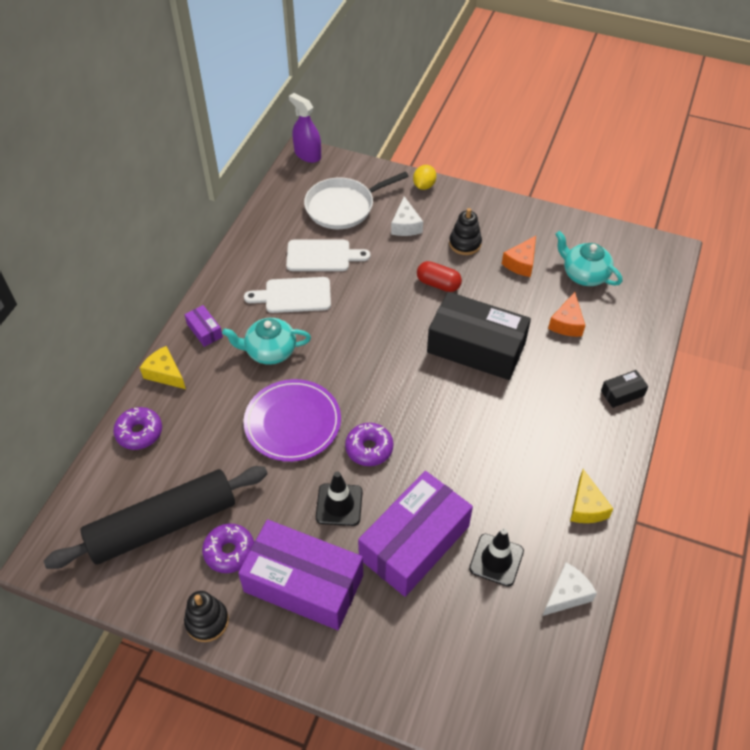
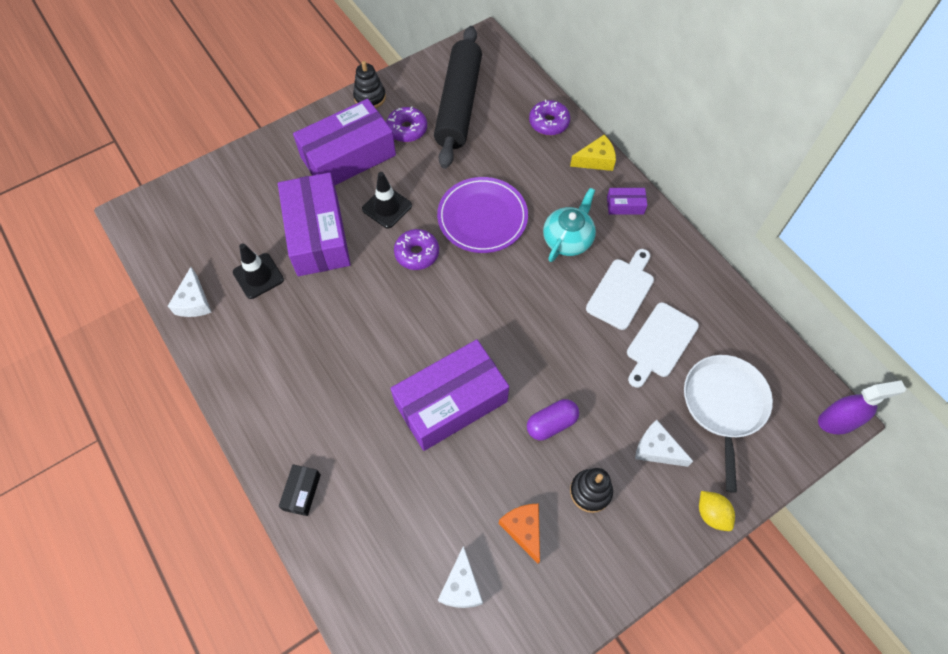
camera: 125 degrees right, 10 degrees up
(438, 284) = (551, 424): red capsule -> purple capsule
(476, 347) = (451, 402): black box -> purple box
(567, 323) = (414, 510): orange cheese -> none
(584, 274) = (461, 586): turquoise teapot -> white cheese
(586, 507) = (237, 369): yellow cheese -> none

